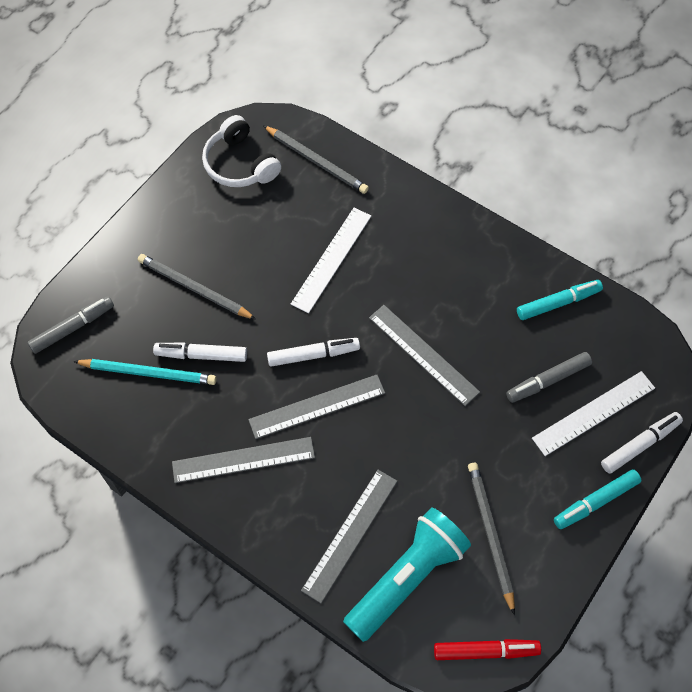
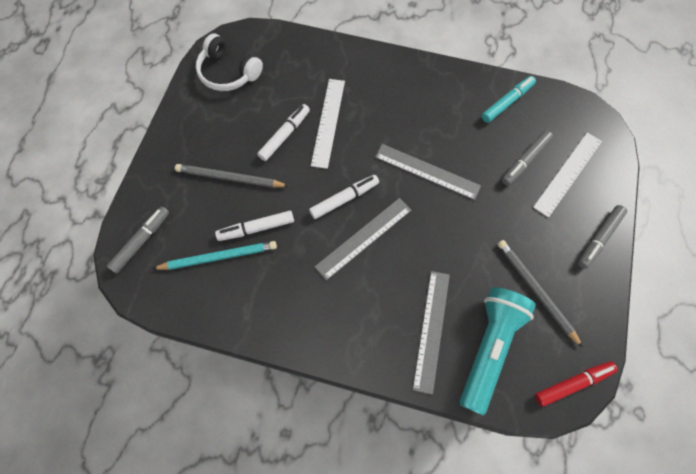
camera: 20 degrees left, 5 degrees up
(243, 459) = (323, 300): grey ruler -> none
(317, 161) = (287, 53): grey pencil -> none
(595, 501) = (599, 238): turquoise marker -> grey marker
(640, 445) = (610, 186): white marker -> white marker (285, 135)

